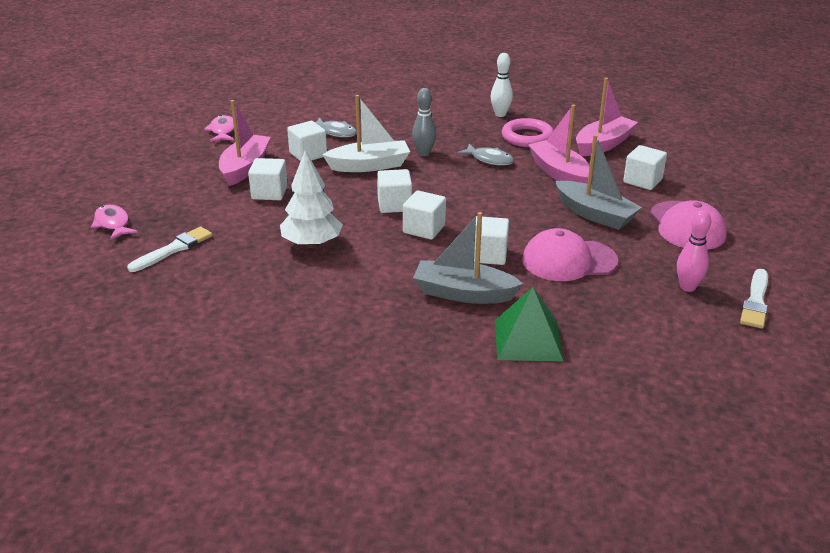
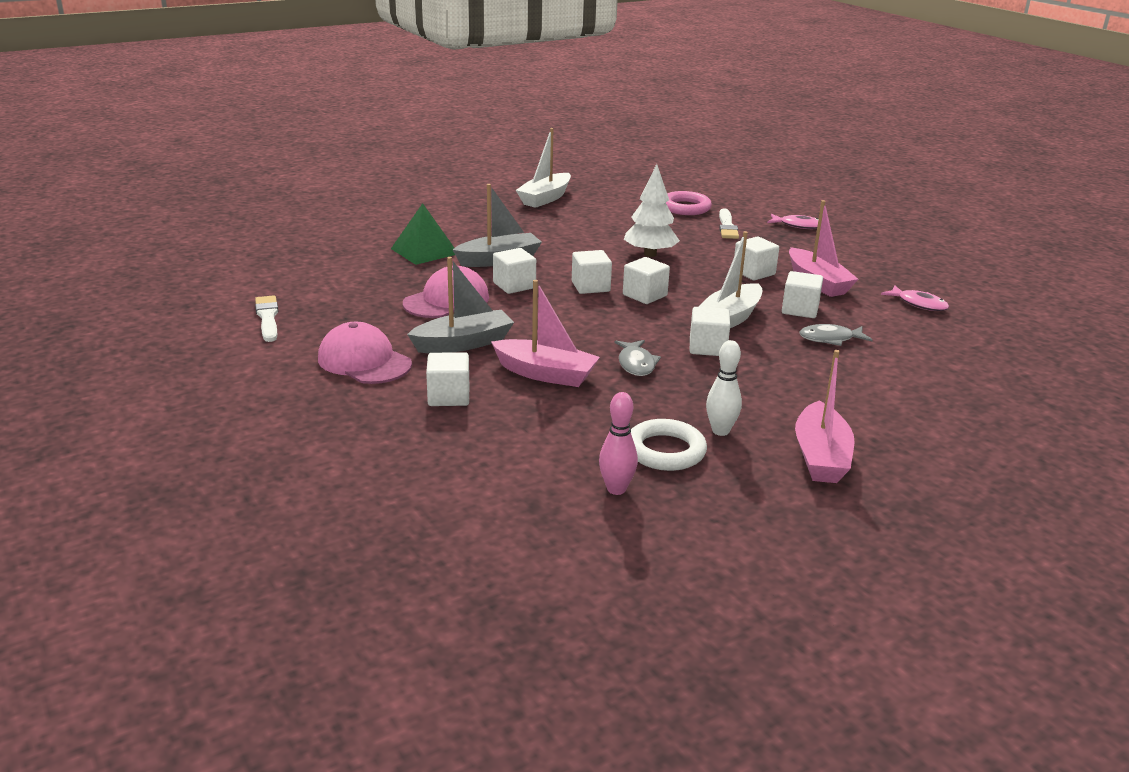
camera: 140 degrees right, 5 degrees down
(264, 386) = (545, 198): none -> white boat
(424, 153) = (707, 347): grey bowling pin -> white cube
(489, 159) = (636, 364): grey fish -> grey fish turned 90 degrees counterclockwise
(527, 137) = (640, 408): pink ring -> pink ring (685, 208)
(545, 116) = (665, 451): none -> white ring
(595, 214) = (463, 343): grey boat -> grey boat turned 150 degrees clockwise
(603, 144) = (541, 431): pink boat -> pink boat (820, 457)
(687, 287) = (331, 311): pink bowling pin -> pink bowling pin (616, 489)

